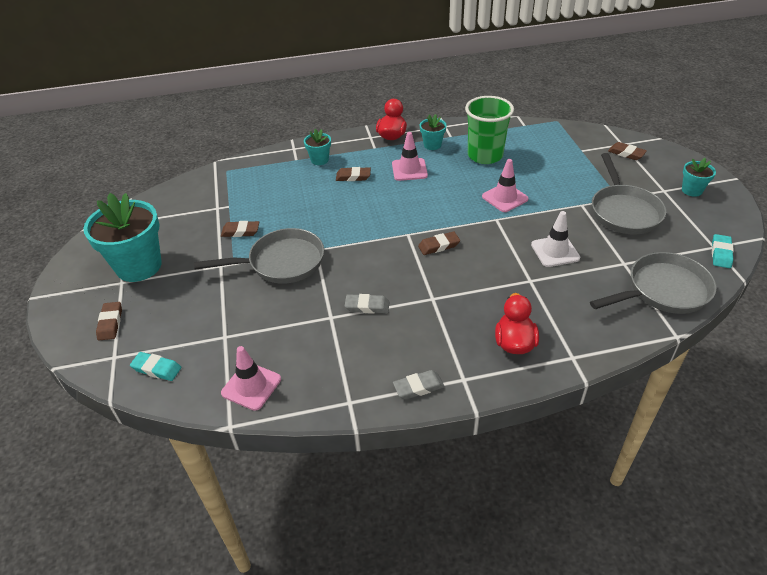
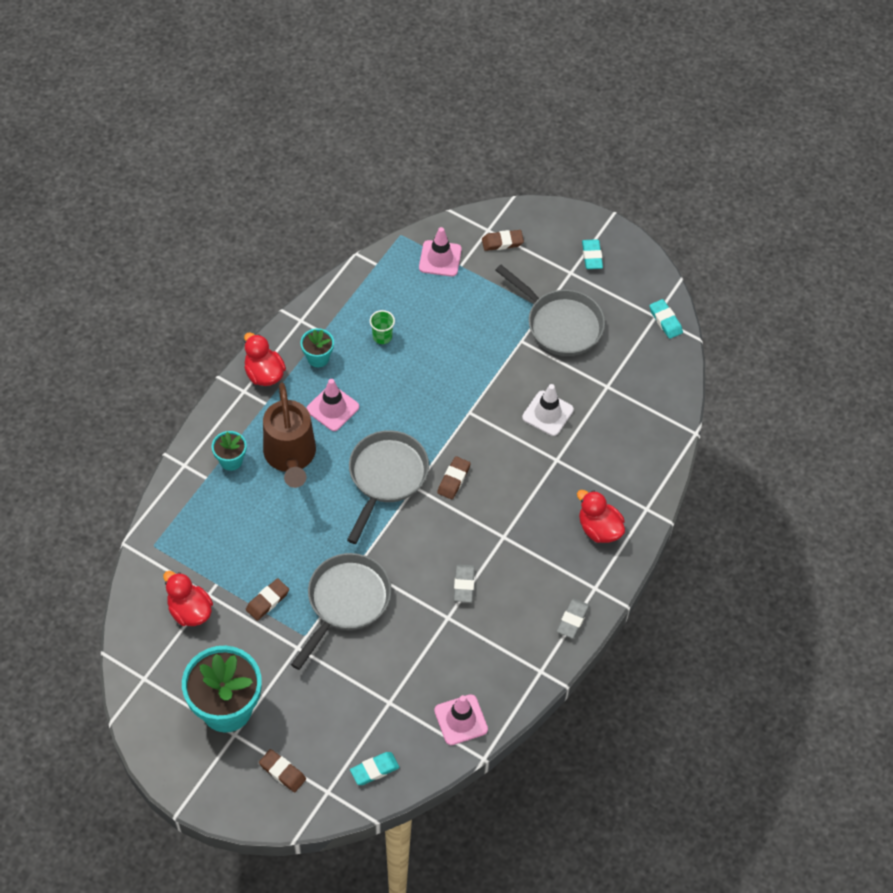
camera: 50 degrees left, 15 degrees up
(197, 208) = (190, 611): none -> red duck
(353, 177) = (290, 457): brown eraser -> brown watering can
(367, 306) = (464, 585): grey eraser -> grey eraser turned 45 degrees counterclockwise
(485, 155) = (382, 336): green cup -> green cup, size x0.45
(505, 198) = (452, 380): pink traffic cone -> pink traffic cone (440, 258)
(663, 291) = (655, 394): grey pan -> grey pan (386, 477)
(692, 190) = (592, 256): turquoise flower pot -> turquoise eraser

